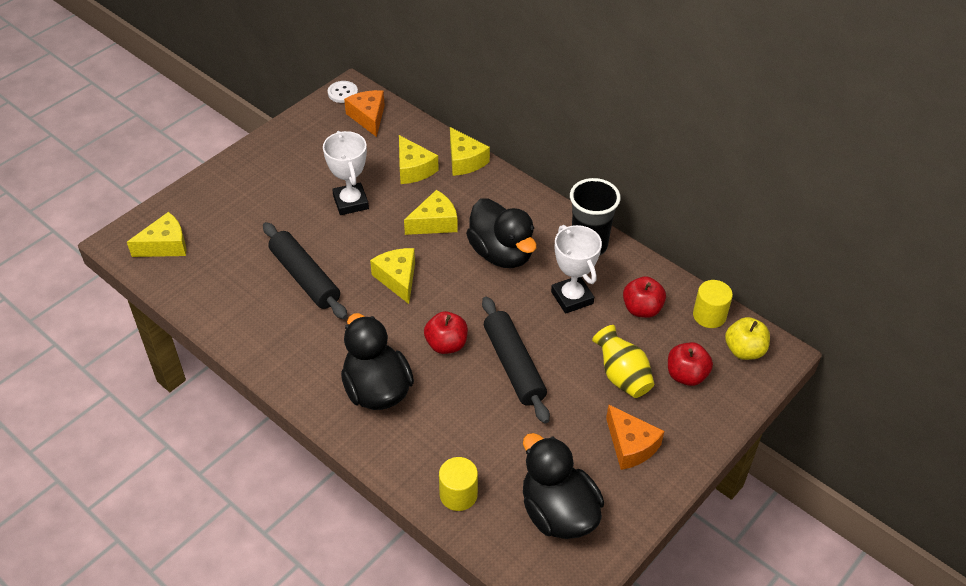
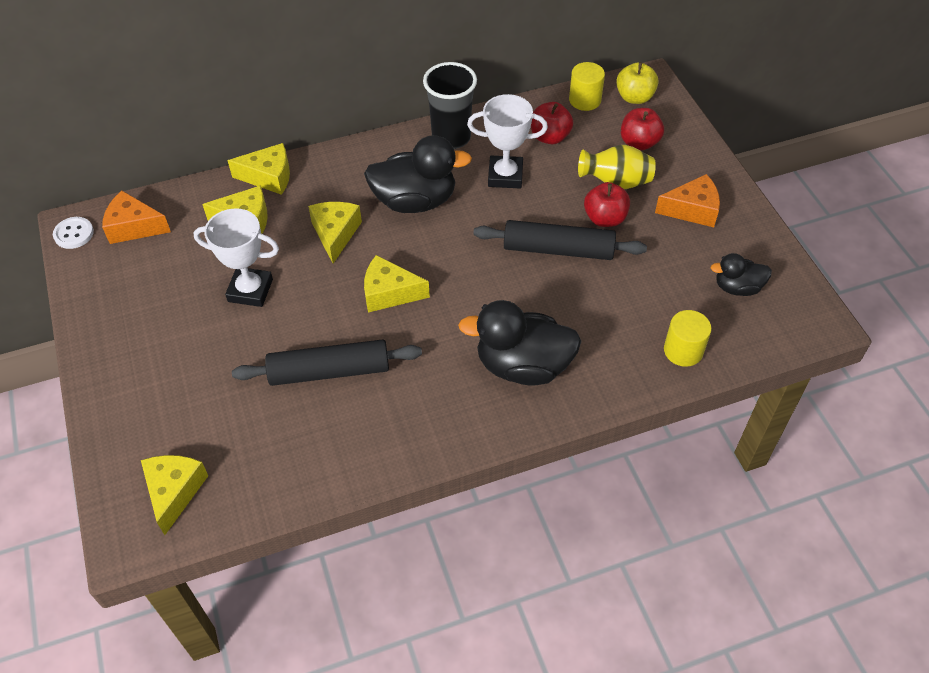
camera: 60 degrees left, 5 degrees up
(446, 344) = (501, 288): red apple -> red apple (605, 218)
(558, 512) = (737, 287): black duck -> black duck, size x0.55

